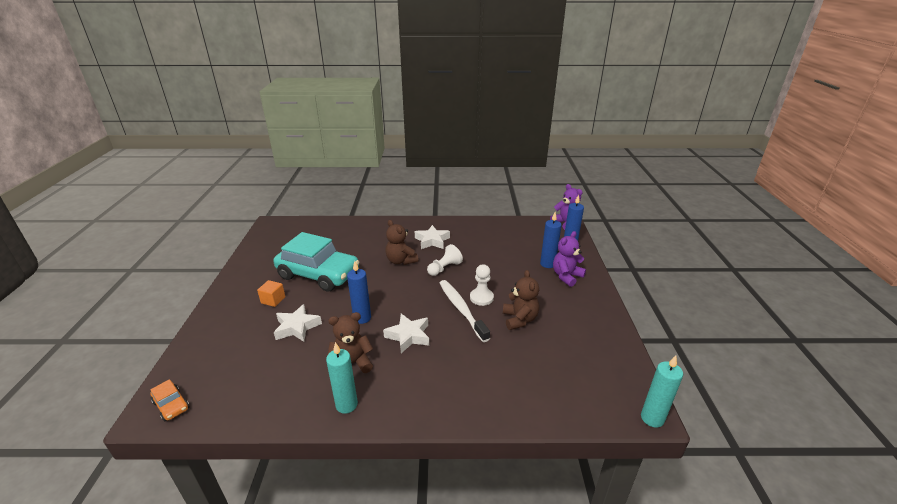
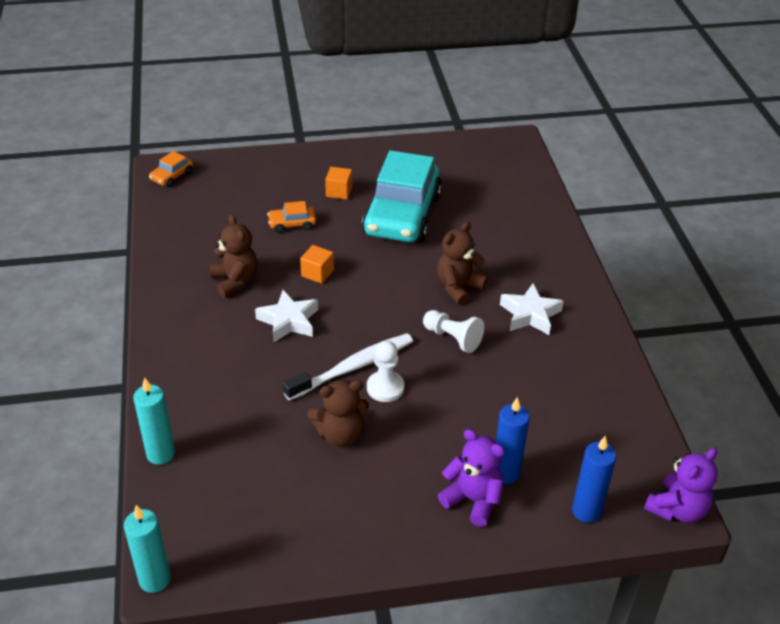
camera: 80 degrees right, 10 degrees up
(297, 327) = (292, 224): white star -> orange car
(346, 405) = (174, 290): turquoise candle -> turquoise candle (160, 454)
(362, 318) = (317, 273): blue candle -> orange cube

